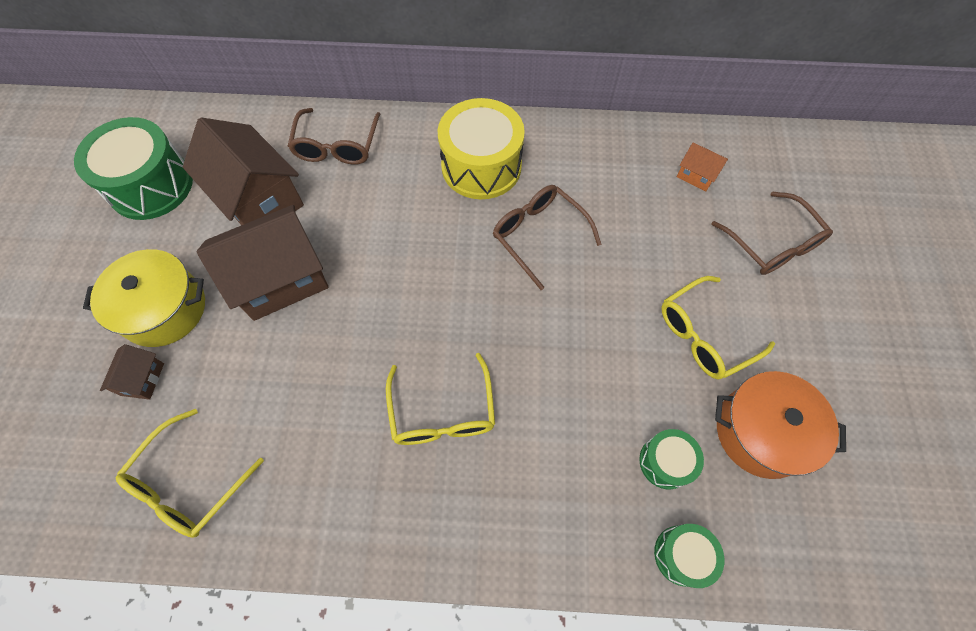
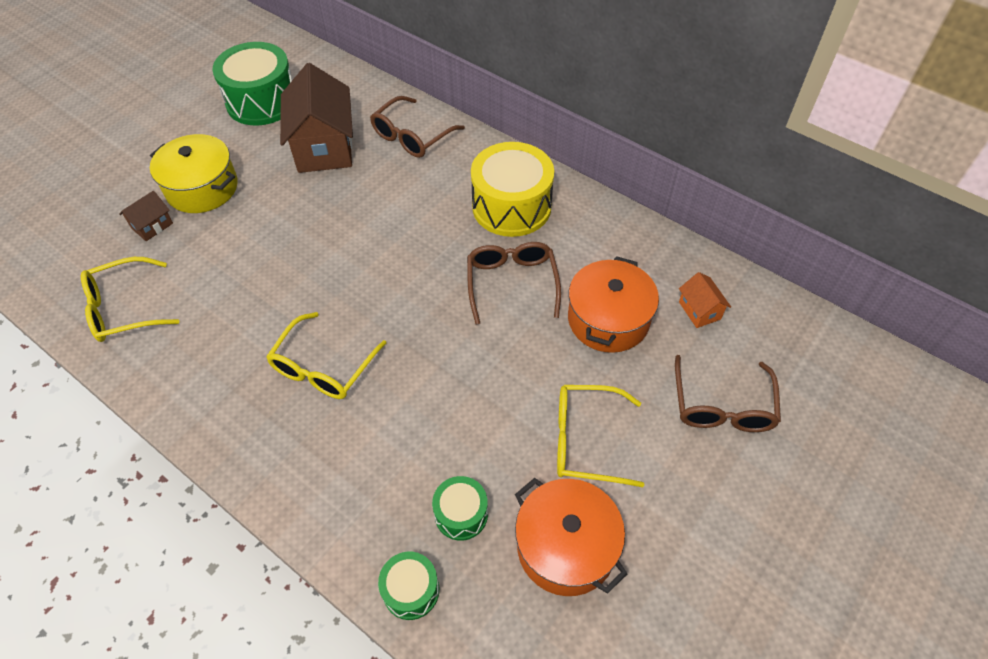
camera: 35 degrees right, 10 degrees down
(281, 279) = (292, 210): brown house -> none
(638, 222) = (608, 319): none -> orange pot

